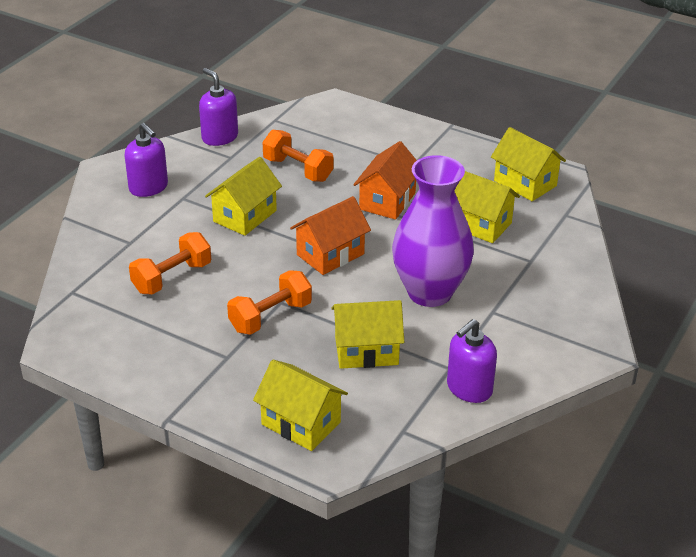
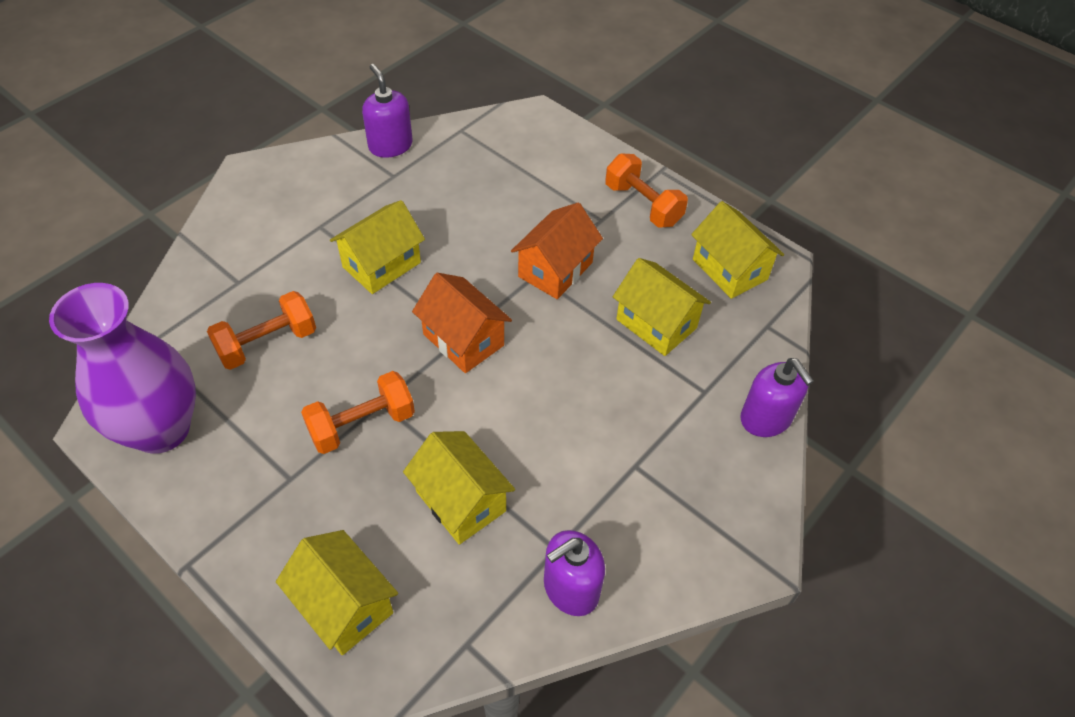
camera: 10 degrees right, 15 degrees up
(148, 187) = (286, 205): purple soap dispenser -> purple soap dispenser (766, 418)
(298, 169) = (464, 206): orange dumbbell -> orange dumbbell (643, 205)
(330, 254) = (463, 340): orange house -> orange house turned 75 degrees clockwise
(366, 351) = (460, 501): yellow house -> yellow house turned 45 degrees clockwise
(430, 292) = (566, 420): purple vase -> purple vase (161, 429)

